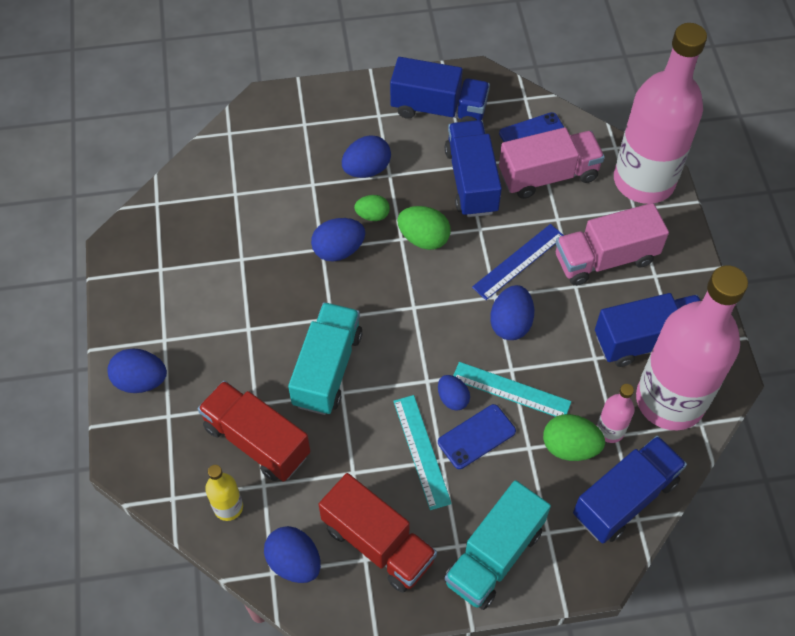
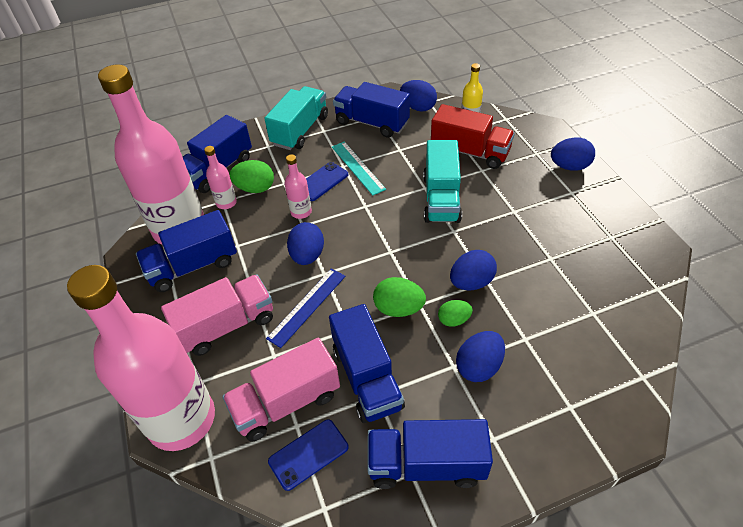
camera: 170 degrees right, 10 degrees down
(378, 543) = (372, 123): red truck -> blue truck
(452, 398) = (343, 199): blue egg -> none
(511, 390) = (301, 212): turquoise ruler -> pink bottle

